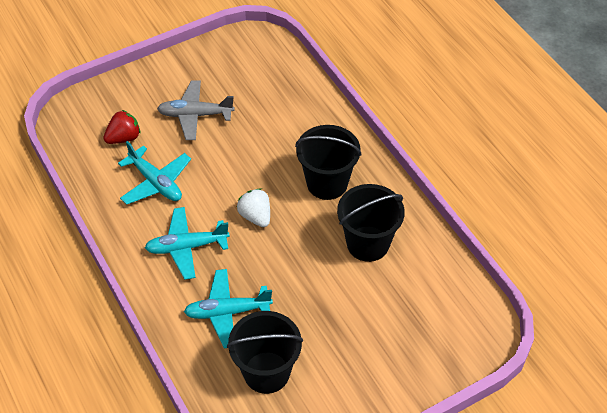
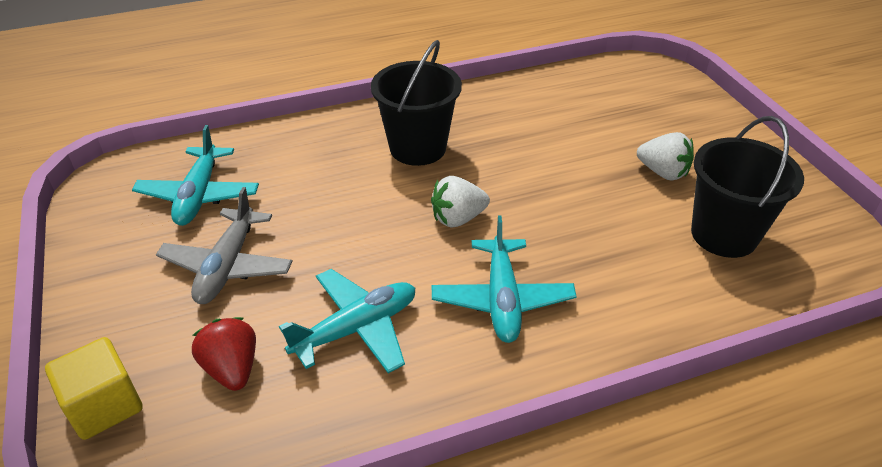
camera: 80 degrees left, 10 degrees down
(98, 98) = (104, 405): none -> yellow cube
(227, 312) = (627, 264): turquoise plane -> turquoise plane (199, 195)
(332, 337) = (663, 172): none -> white strawberry
(368, 243) = (523, 128): black bucket -> none

